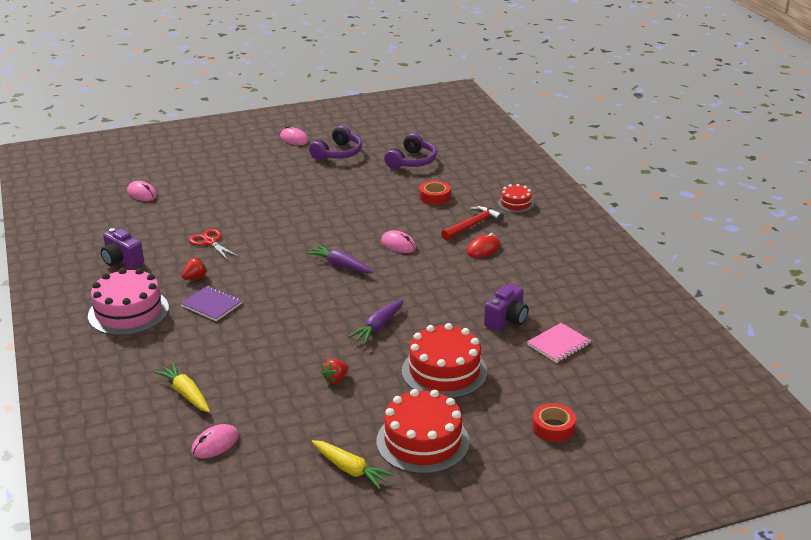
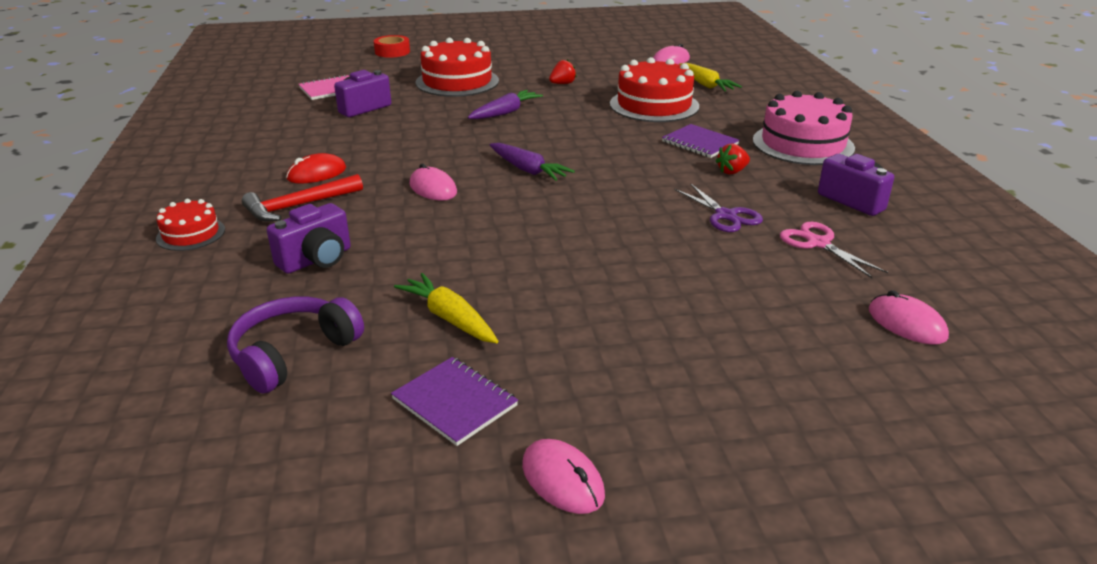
camera: 170 degrees left, 0 degrees up
(162, 229) = (818, 243): none -> pink scissors
(210, 242) = (726, 216): red scissors -> purple scissors
(338, 153) = (455, 402): purple headphones -> purple notebook
(350, 469) = (563, 46): yellow carrot -> yellow carrot (449, 318)
(422, 441) = (501, 52): red cake -> red cake (654, 105)
(435, 197) = (316, 259): red tape -> purple camera

